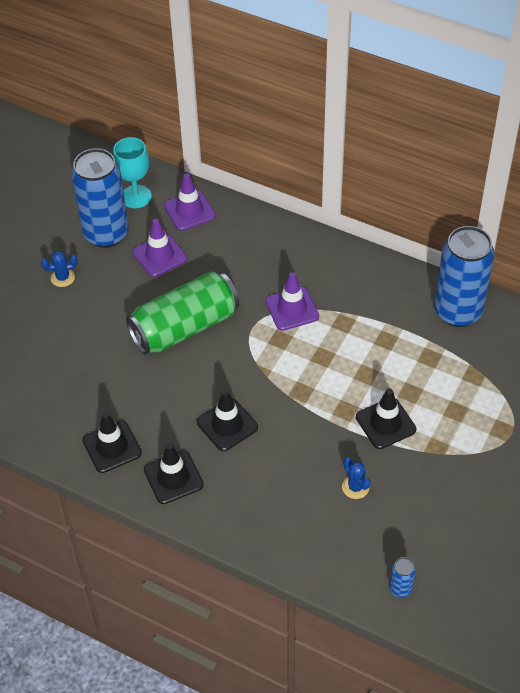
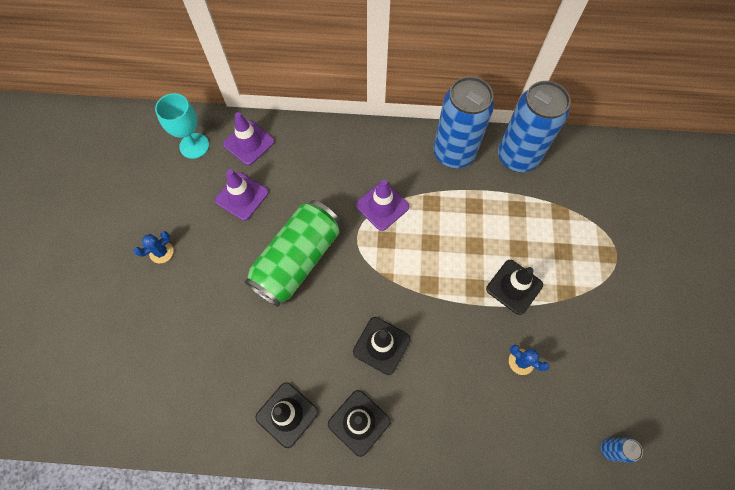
camera: 25 degrees left, 15 degrees up
(106, 234) = (183, 192): blue can -> blue can (453, 153)

